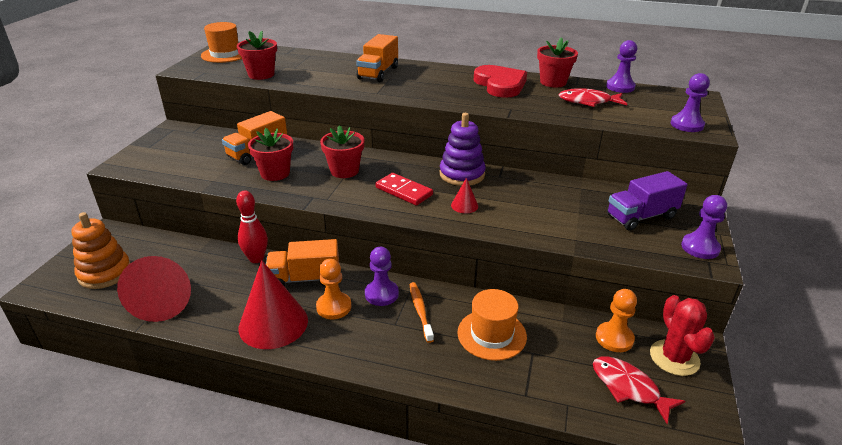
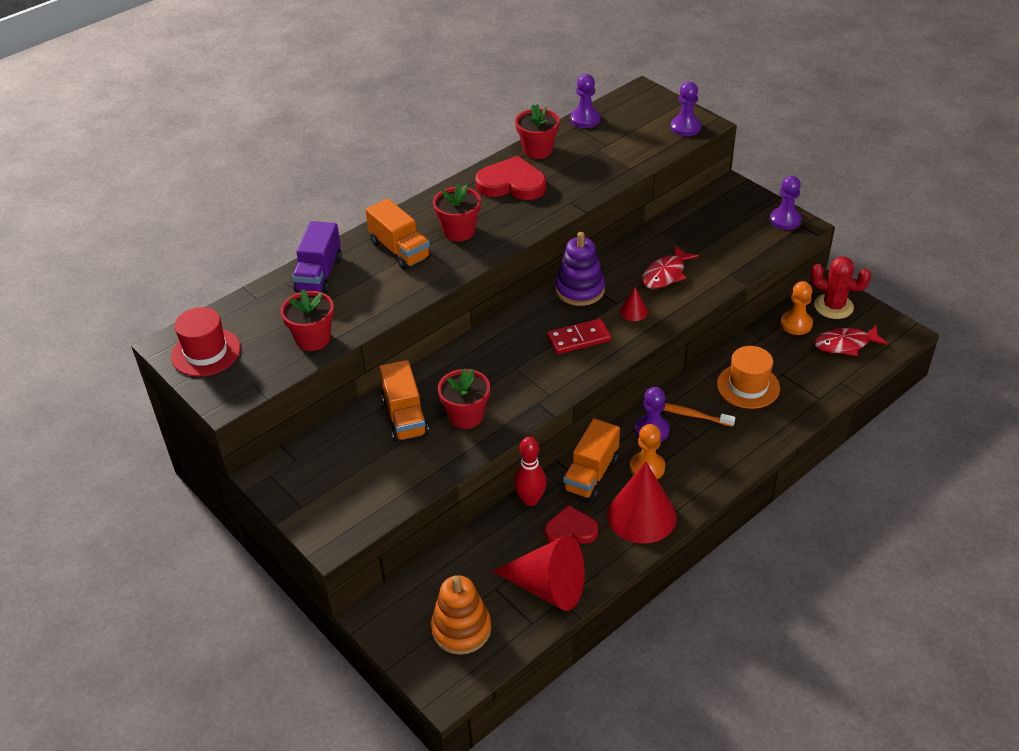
camera: 55 degrees left, 10 degrees up
(225, 54) = (206, 352): orange hat -> red hat
(234, 290) = (571, 530): none -> red heart
(344, 171) = (505, 364): red flower pot -> red flower pot (459, 231)
(588, 102) = (598, 153): red fish -> red fish (665, 274)
(641, 216) = (726, 224): purple truck -> purple truck (319, 274)

